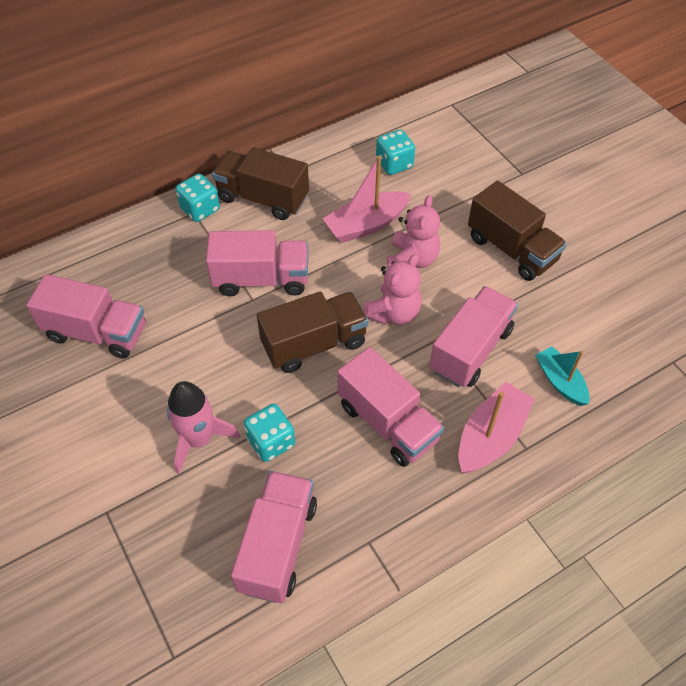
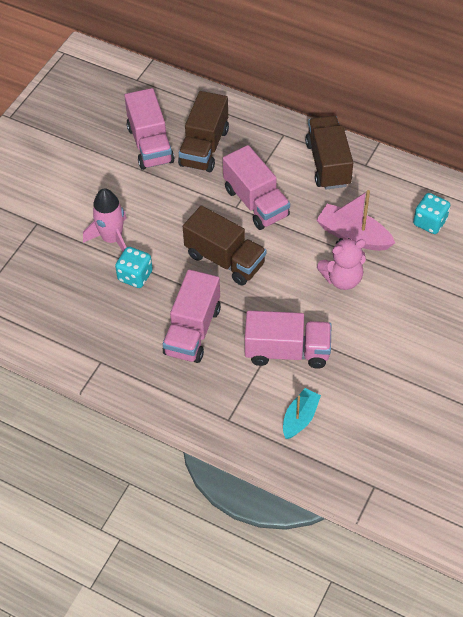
camera: 60 degrees right, 0 degrees up
(200, 209) = (289, 136): turquoise dice -> none
(278, 546) = (68, 317): pink truck -> none
(393, 313) = (285, 290): pink teddy bear -> none
(491, 436) = (223, 394): pink boat -> none
(511, 249) = (404, 336): brown truck -> brown truck (204, 147)

